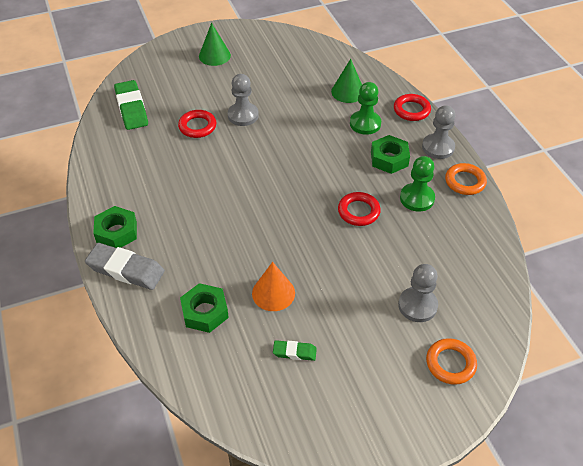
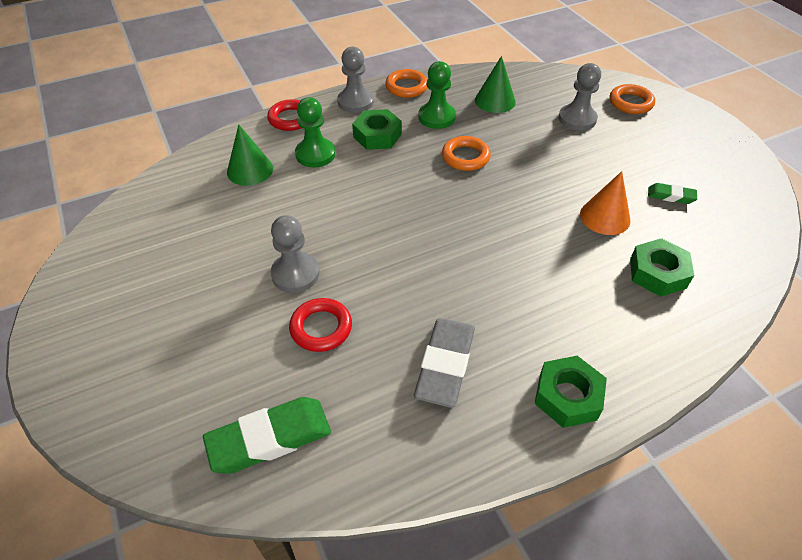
camera: 95 degrees left, 0 degrees up
(126, 269) = (630, 369): grey eraser -> grey eraser (445, 365)
(214, 55) = (129, 329): green cone -> green cone (495, 101)
(294, 352) = (670, 196): green eraser -> green eraser turned 75 degrees counterclockwise
(358, 211) = (465, 157): red ring -> orange ring

